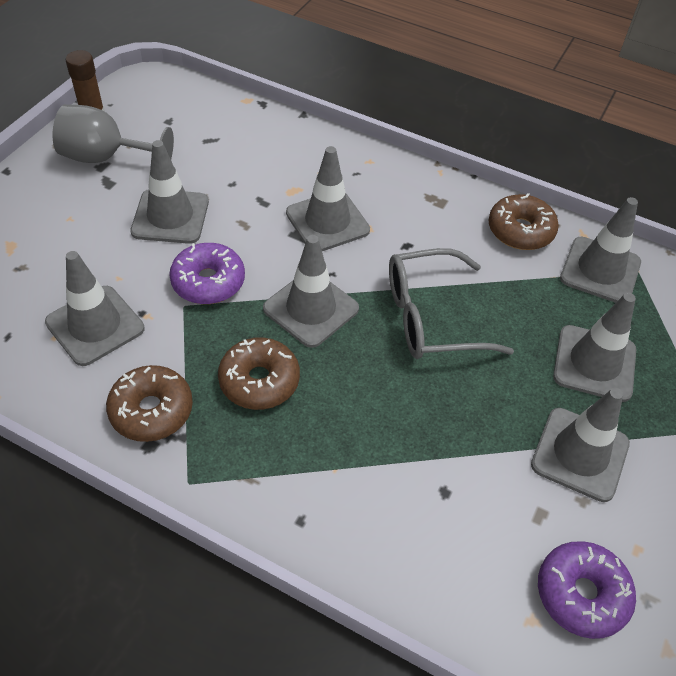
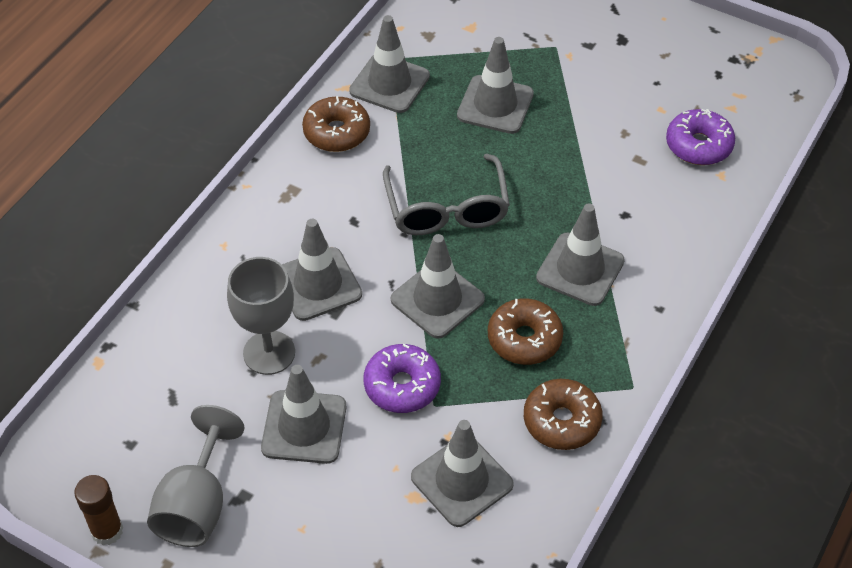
camera: 85 degrees left, 0 degrees up
(251, 192) = (269, 353): none -> grey goblet
(580, 454) = (584, 128): grey traffic cone -> grey traffic cone (580, 269)

